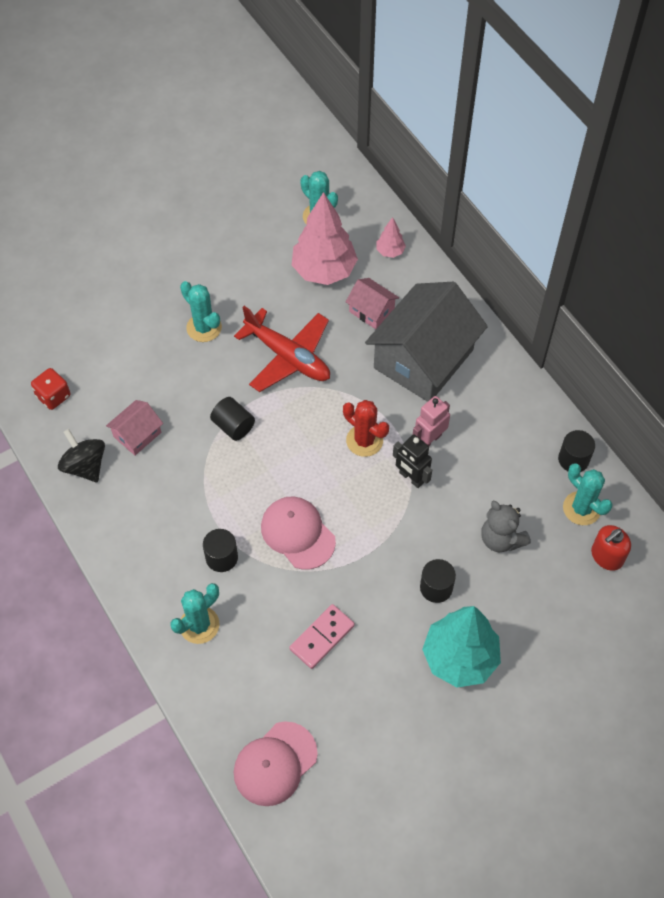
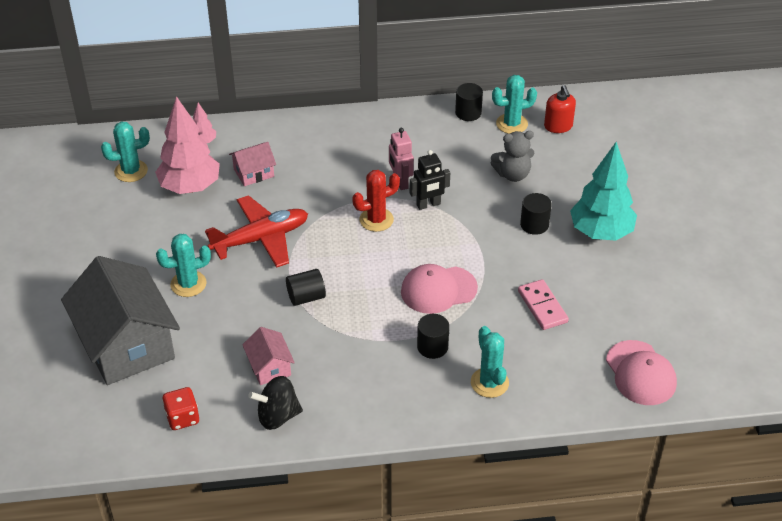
camera: 65 degrees left, 15 degrees down
(423, 359) = (323, 159): grey house -> grey house (126, 344)

